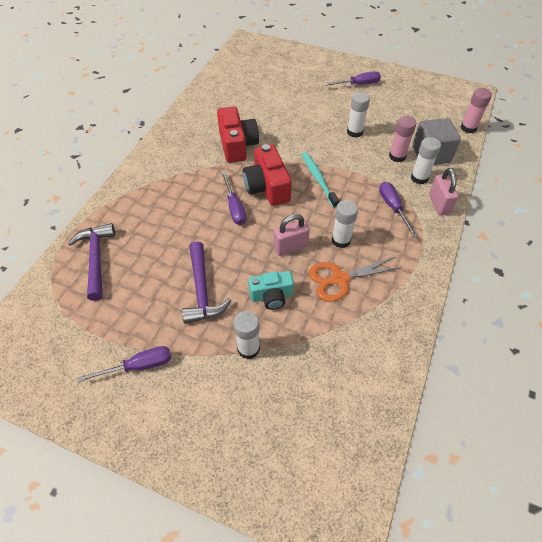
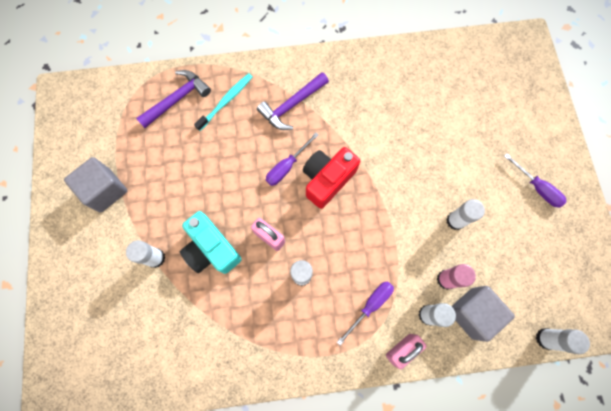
camera: 60 degrees right, 20 degrees up
(138, 366) = (105, 190): purple screwdriver -> grey cube
(202, 290) = (189, 193): purple hammer -> purple hammer (292, 105)
(237, 145) = (364, 124): red camera -> none
(271, 296) = (211, 249): turquoise camera -> turquoise camera, size x1.53
(318, 179) = (365, 219): turquoise toothbrush -> turquoise toothbrush (226, 101)
(339, 279) = (258, 295): orange scissors -> none
(468, 128) = (545, 338): pink glue stick -> white glue stick

